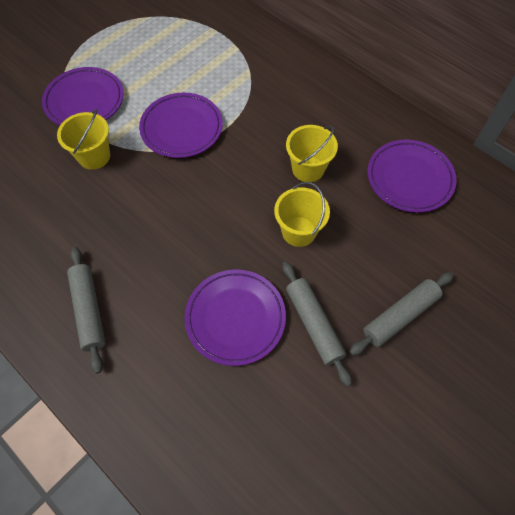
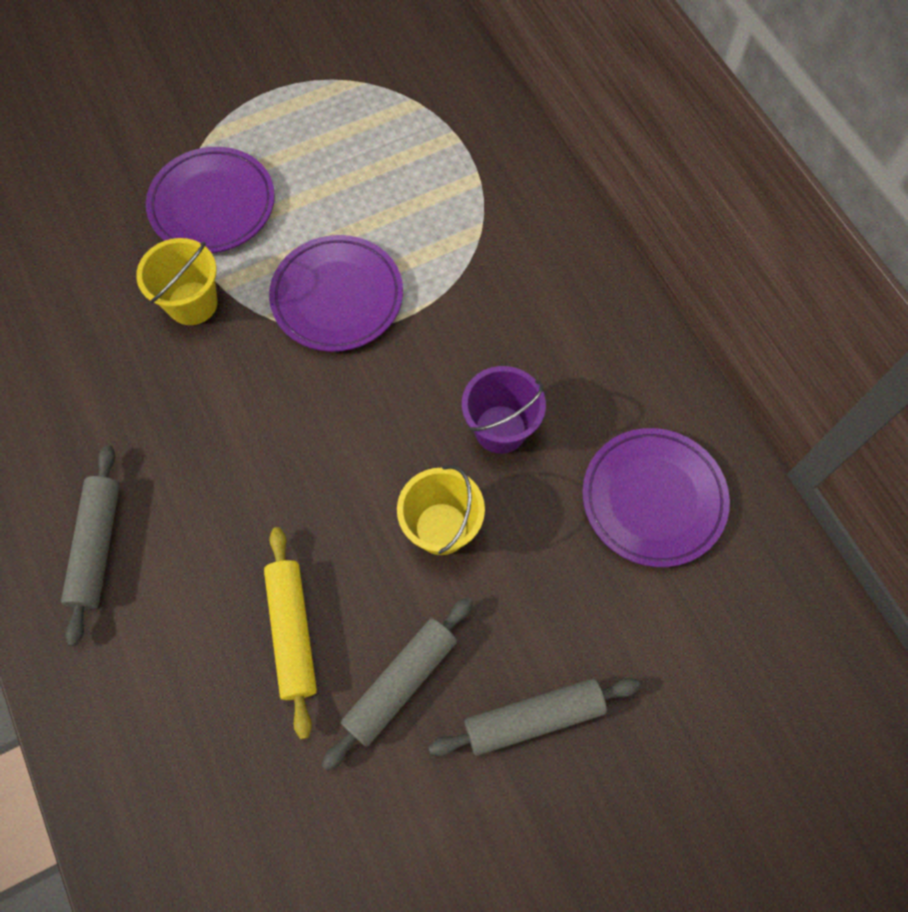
camera: 20 degrees right, 5 degrees up
(235, 318) = (292, 632): purple plate -> yellow rolling pin
(308, 169) = (500, 429): yellow bucket -> purple bucket
(314, 324) = (400, 683): grey rolling pin -> grey rolling pin turned 45 degrees clockwise

